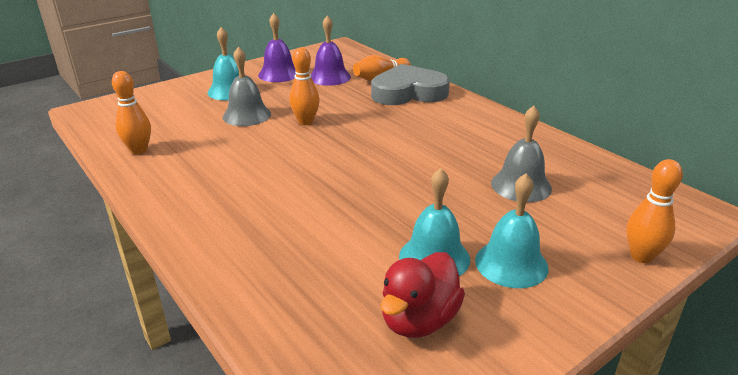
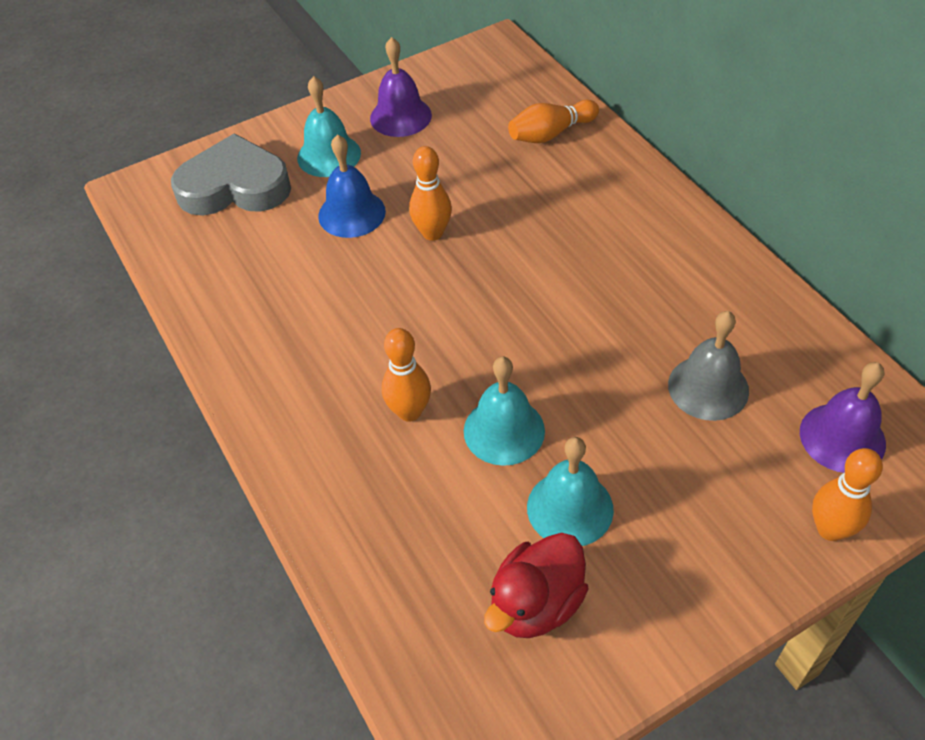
camera: 10 degrees right, 20 degrees up
(139, 150) = (210, 281): orange bowling pin -> orange bowling pin (409, 412)
(247, 115) = (351, 213): grey bell -> blue bell
(329, 77) = (475, 128): purple bell -> purple bell (842, 437)
(408, 92) = (587, 173): grey heart -> grey heart (235, 186)
(511, 263) = (662, 527): turquoise bell -> turquoise bell (504, 430)

